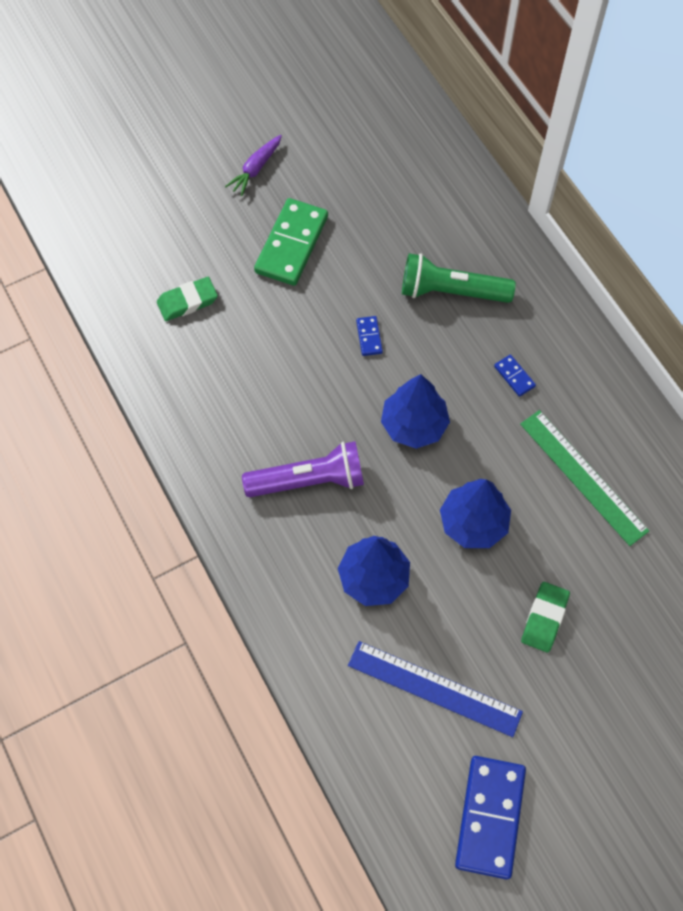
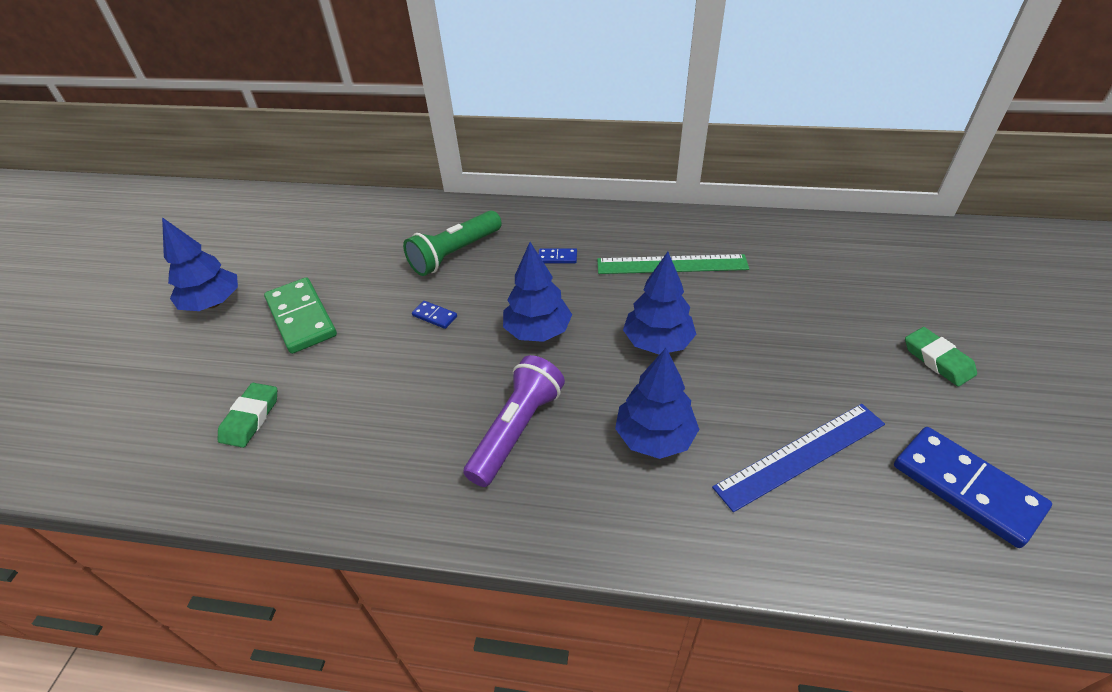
camera: 50 degrees left, 20 degrees down
(255, 169) = (213, 303): purple carrot -> blue tree
(544, 618) = (778, 345): green eraser -> green eraser (937, 360)

